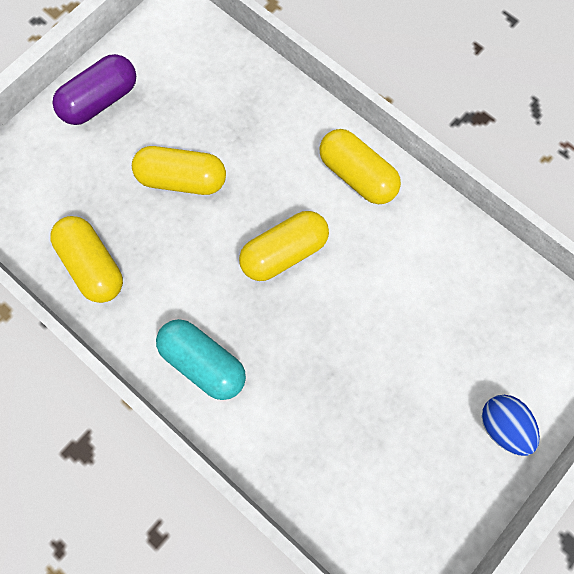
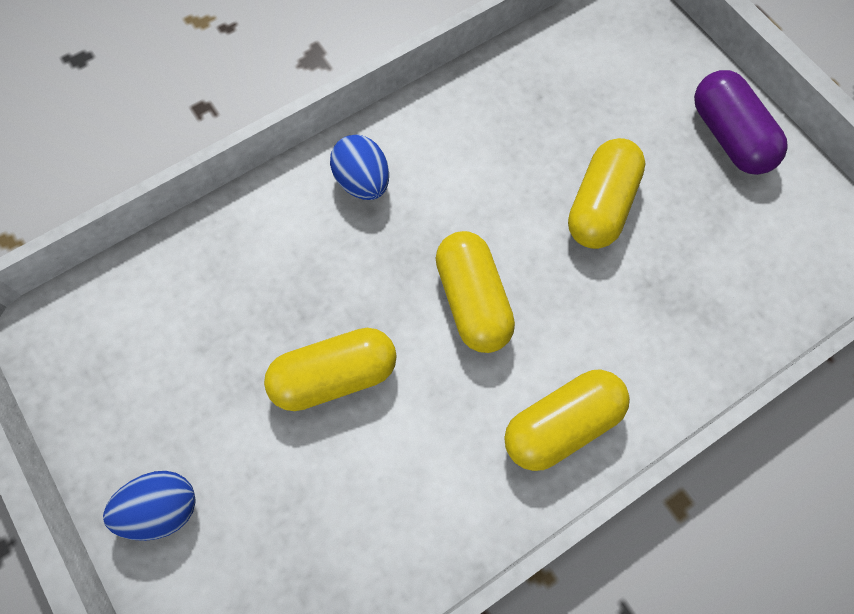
camera: 105 degrees right, 5 degrees down
(93, 265) = (510, 95): yellow capsule -> yellow capsule (334, 376)
(203, 362) = (362, 182): turquoise capsule -> blue egg

